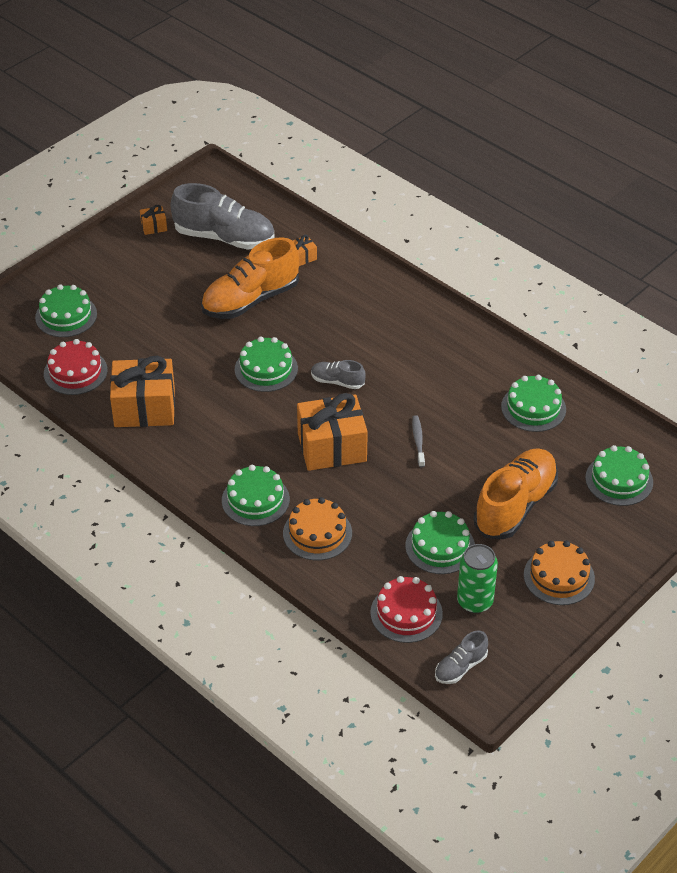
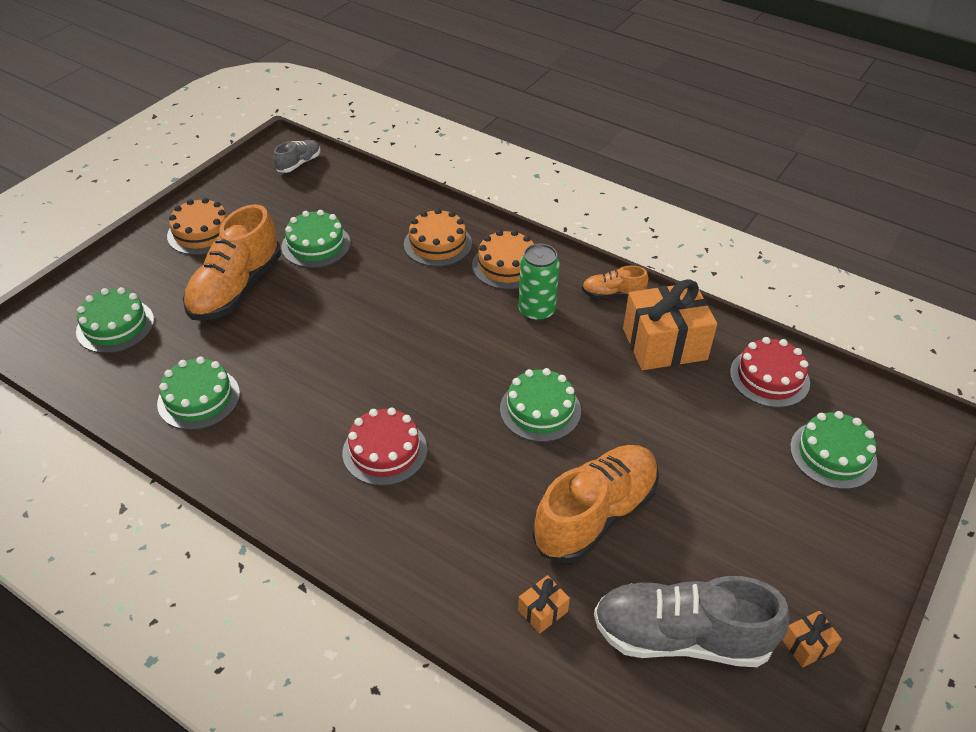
camera: 170 degrees right, 0 degrees up
(167, 458) = (613, 294): none -> orange shoe
(255, 500) = (507, 265): green cake -> orange cake
(332, 447) = (438, 325): orange gift -> none
(337, 381) = (446, 404): grey shoe -> none
(406, 613) = (346, 193): red cake -> red cake (385, 451)
(418, 441) = (341, 342): grey toothbrush -> none
(475, 601) = (284, 207): green can -> green can (536, 311)

